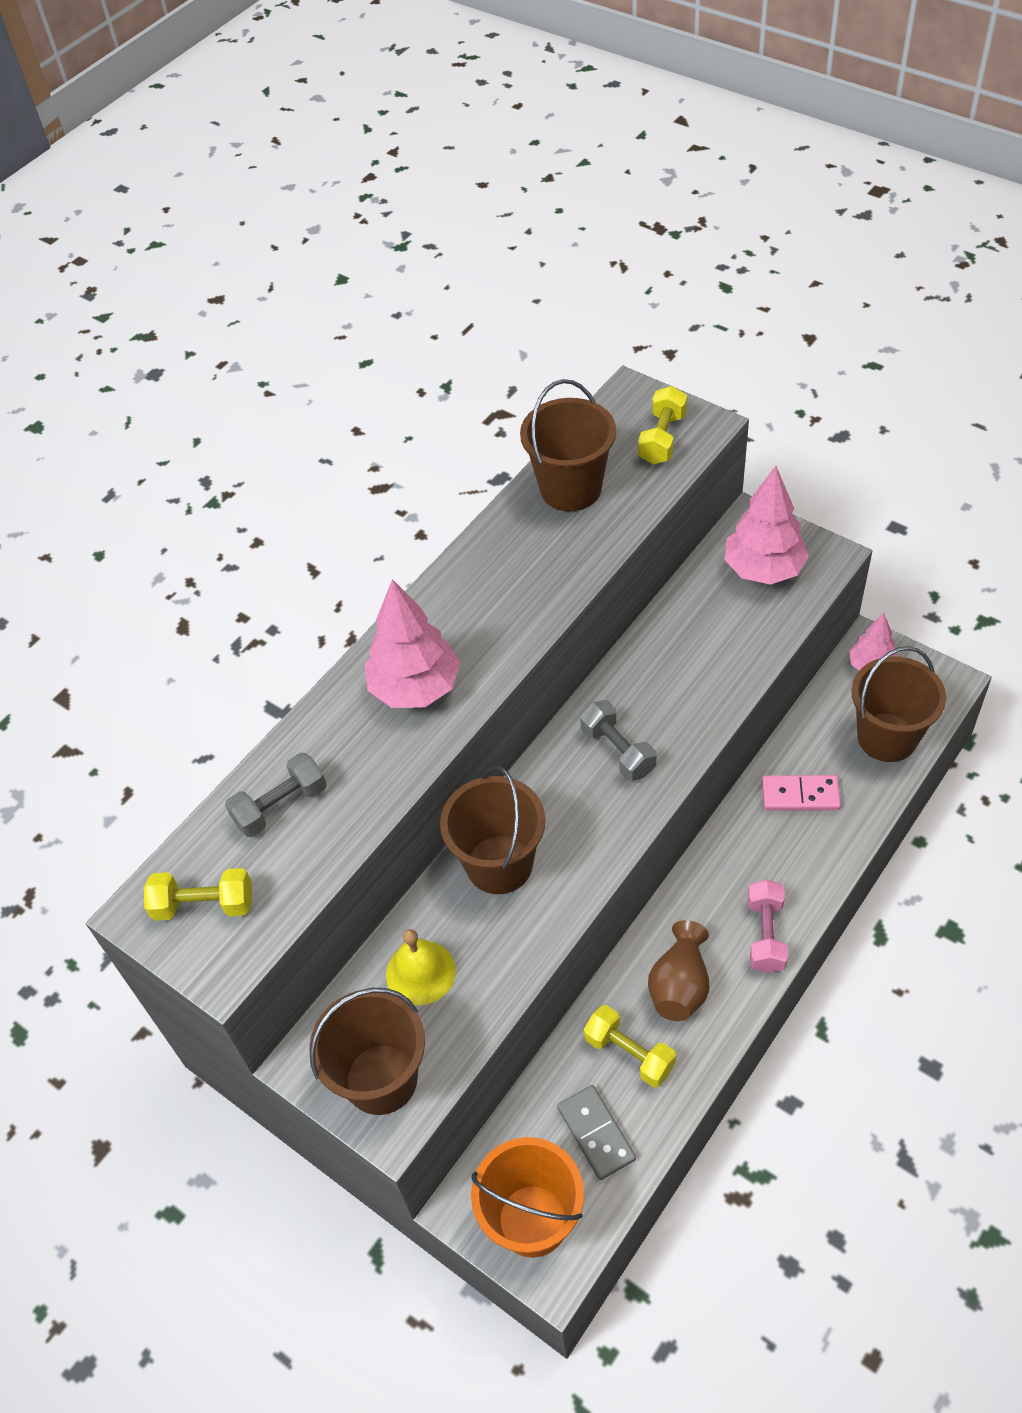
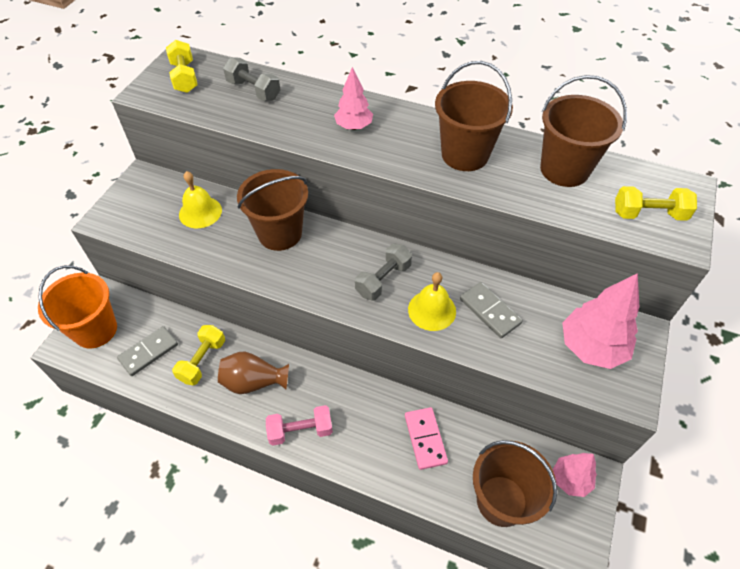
camera: 70 degrees right, 0 degrees up
(381, 1079) = (132, 209): brown bucket -> brown bucket (465, 154)
(415, 688) = (353, 126): pink tree -> pink tree, size x0.61
(678, 708) = (432, 310): none -> yellow bell
(694, 649) = (490, 311): none -> grey domino

